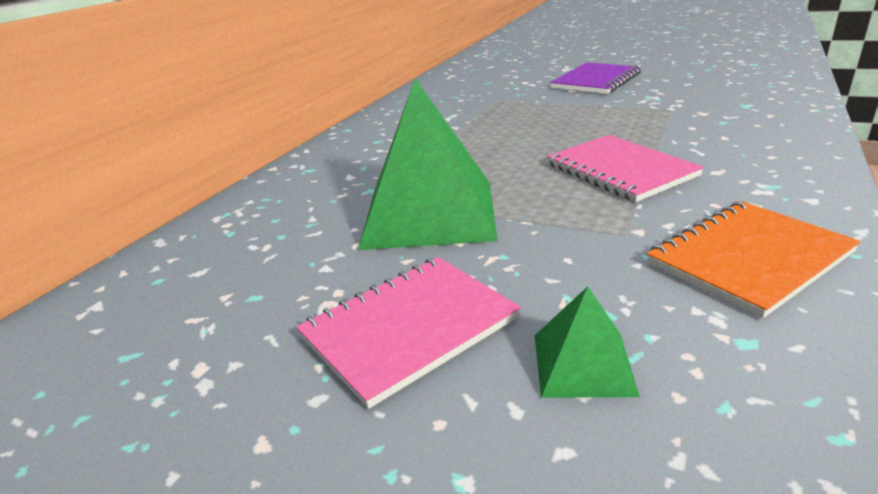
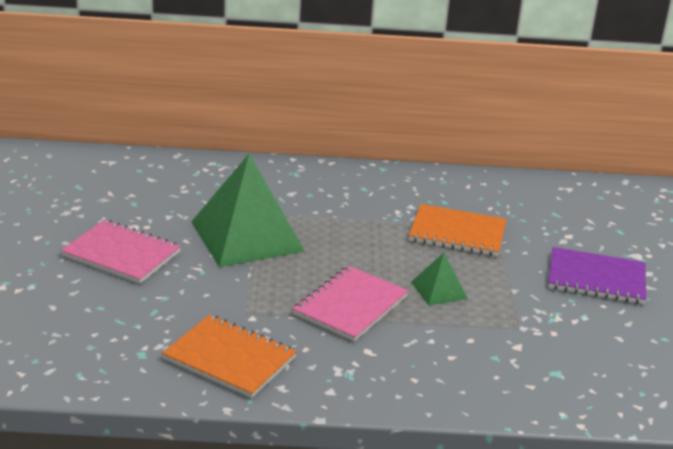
camera: 60 degrees right, 0 degrees up
(496, 113) = (457, 233): none -> orange notebook
(583, 364) = (109, 307): green pyramid -> green pyramid (439, 290)

